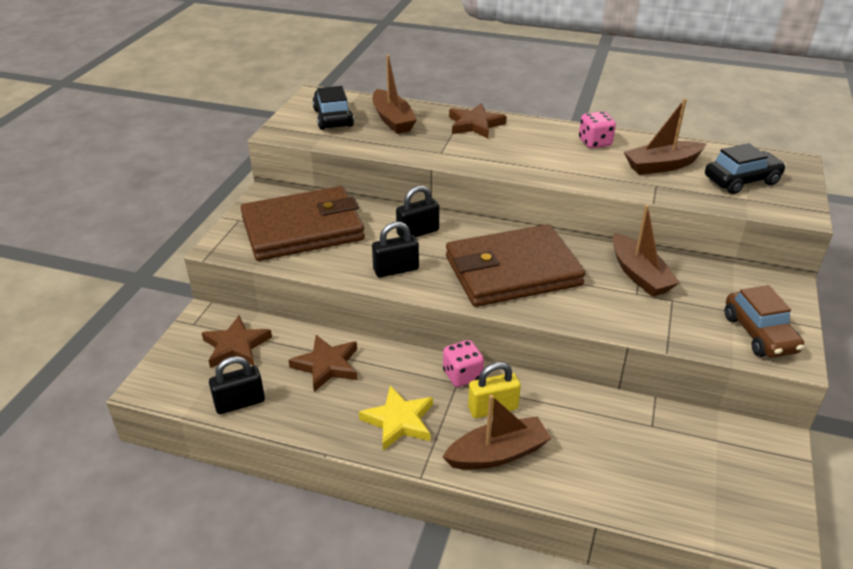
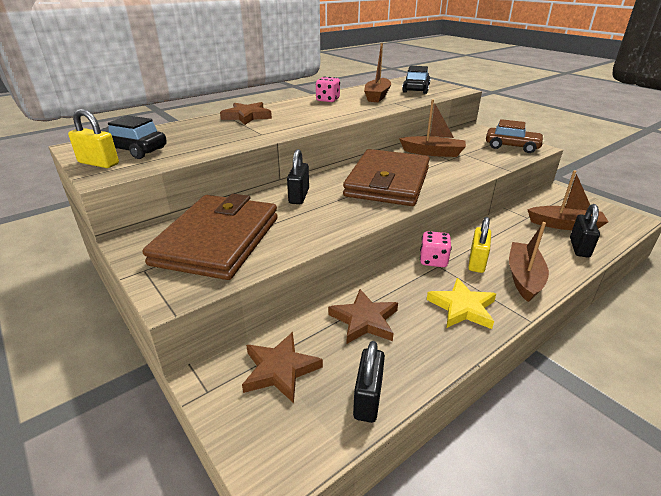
camera: 55 degrees left, 5 degrees down
(296, 119) = (98, 163): none -> yellow padlock
(392, 120) = (185, 134): brown boat -> brown boat (565, 225)
(396, 270) = (334, 219): black padlock -> black padlock (579, 247)

